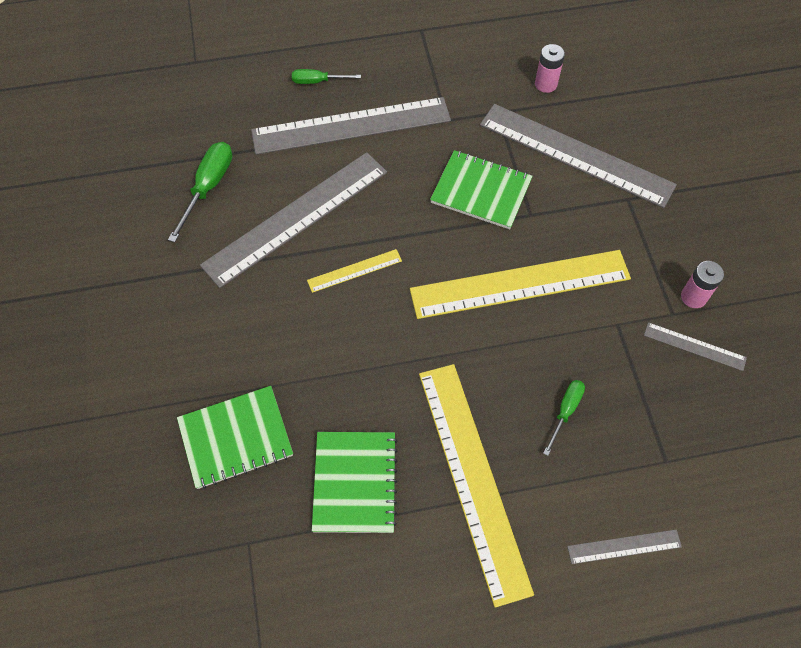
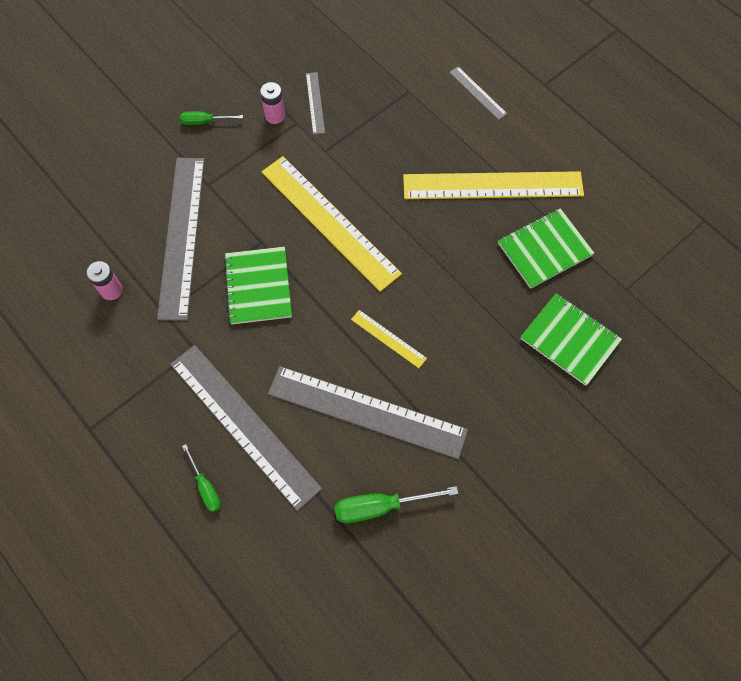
camera: 120 degrees left, 5 degrees up
(473, 478) = (492, 185): yellow ruler -> yellow ruler turned 45 degrees clockwise
(565, 411) = (412, 155): green screwdriver -> green screwdriver (204, 122)

